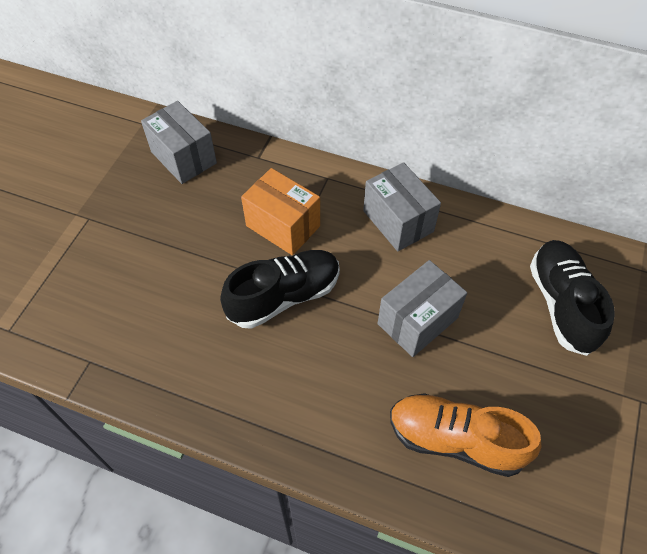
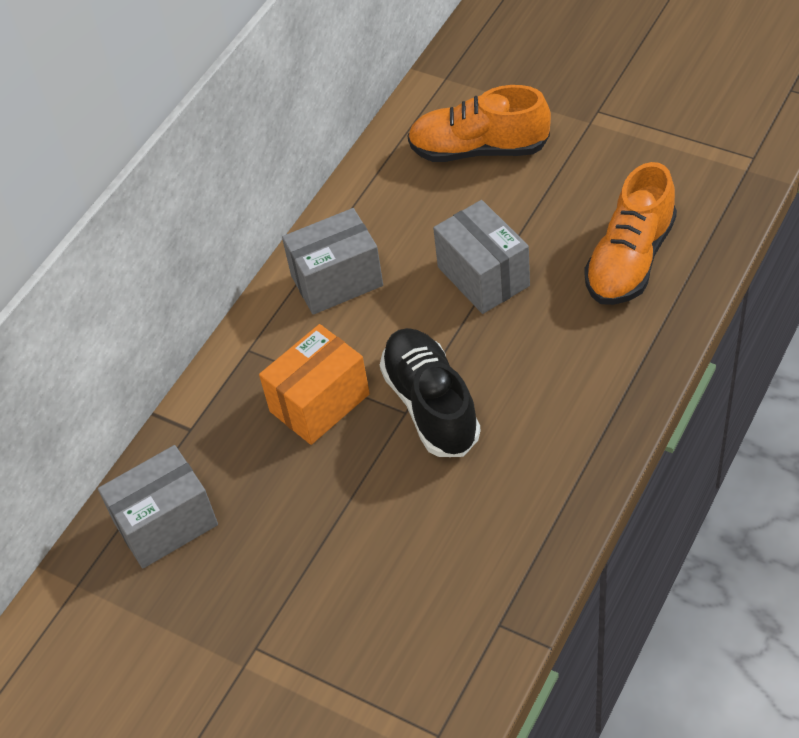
camera: 75 degrees left, 5 degrees down
(561, 304) = (478, 149): black shoe -> orange shoe

